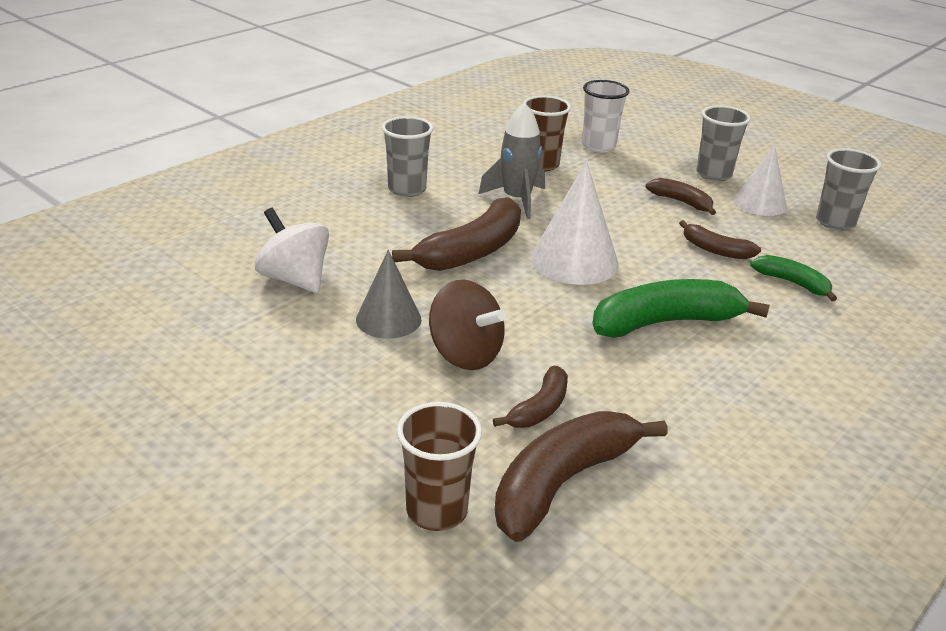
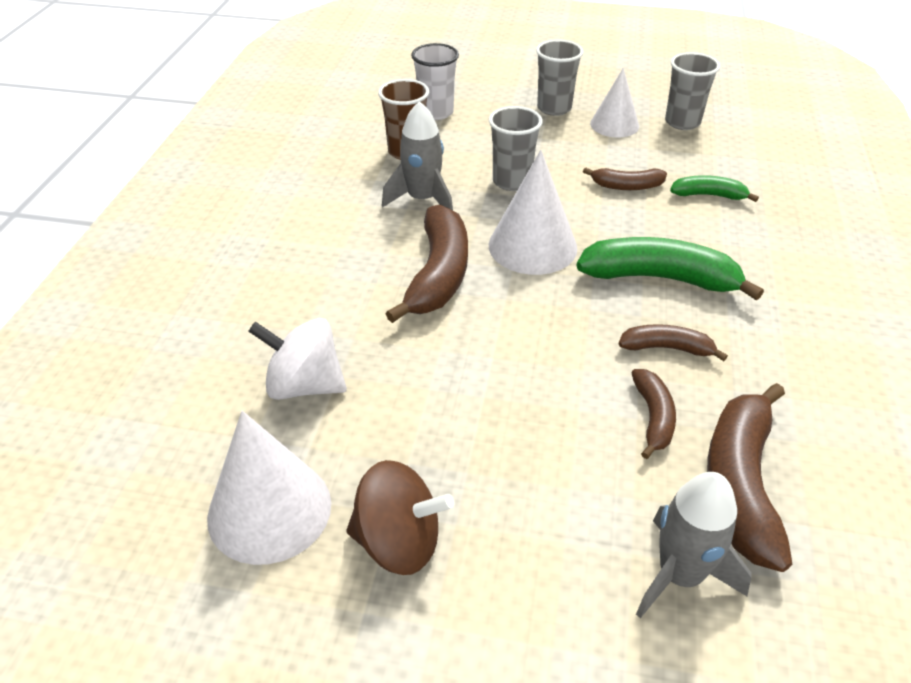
camera: 30 degrees left, 10 degrees up
(193, 337) = (269, 510): none -> white cone
(388, 319) = (438, 388): grey cone -> none
(407, 189) = (311, 229): grey cup -> grey cup (512, 181)
(436, 511) = (680, 575): brown cup -> grey rocket
(465, 354) = (541, 392): brown spinning top -> brown spinning top (398, 542)
(665, 323) = (660, 278): green banana -> green banana turned 60 degrees clockwise
(681, 202) = (556, 147): brown banana -> brown banana (666, 348)

